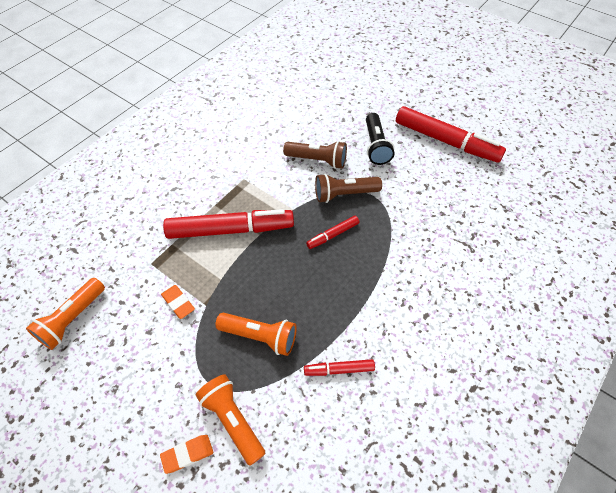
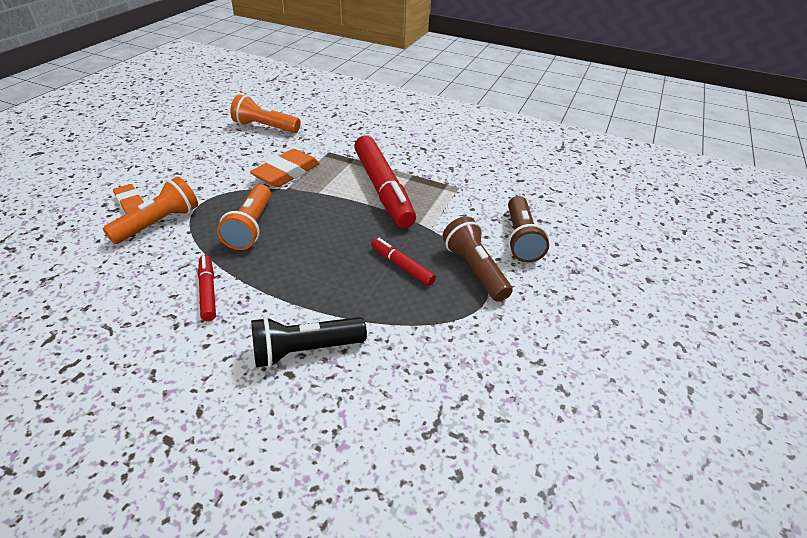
camera: 75 degrees right, 15 degrees down
(178, 303) = (286, 173): orange eraser -> orange eraser, size x1.69
(376, 146) = (586, 293): black flashlight -> black flashlight (305, 350)
(446, 141) = (661, 385): red marker -> none

